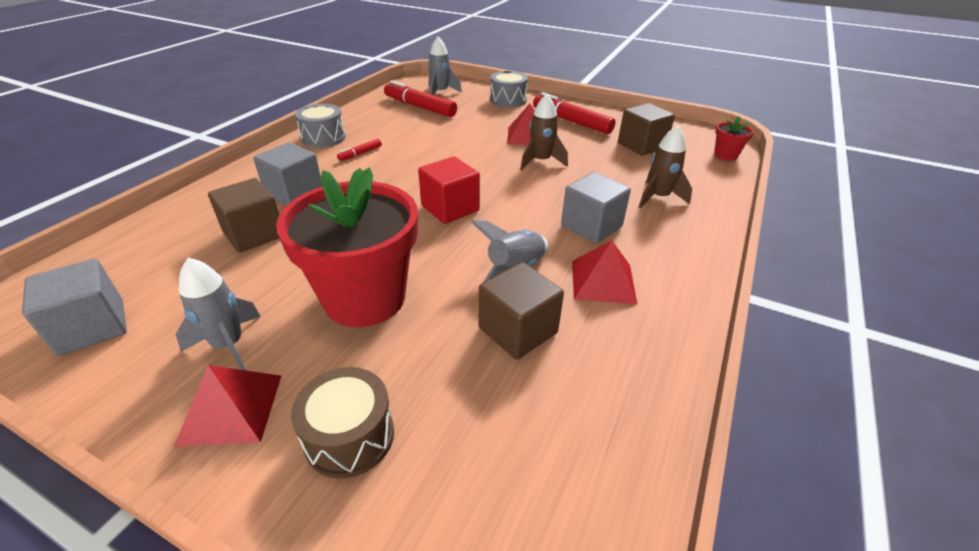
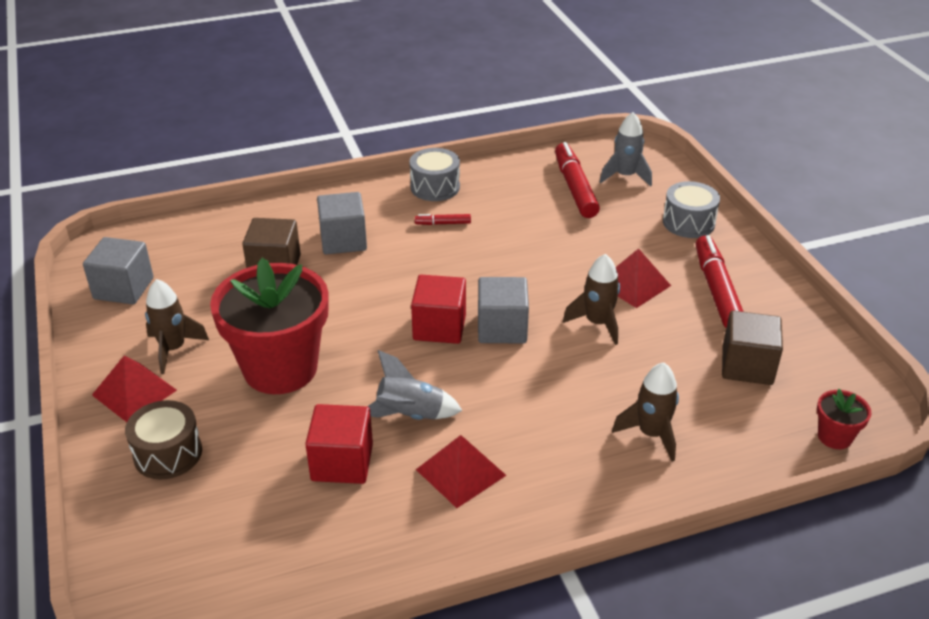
camera: 45 degrees right, 0 degrees up
(229, 345) = (173, 349): grey rocket -> brown rocket
(518, 330) = (342, 462): brown cube -> red cube
(591, 226) = (533, 420): grey cube -> grey cube (502, 328)

